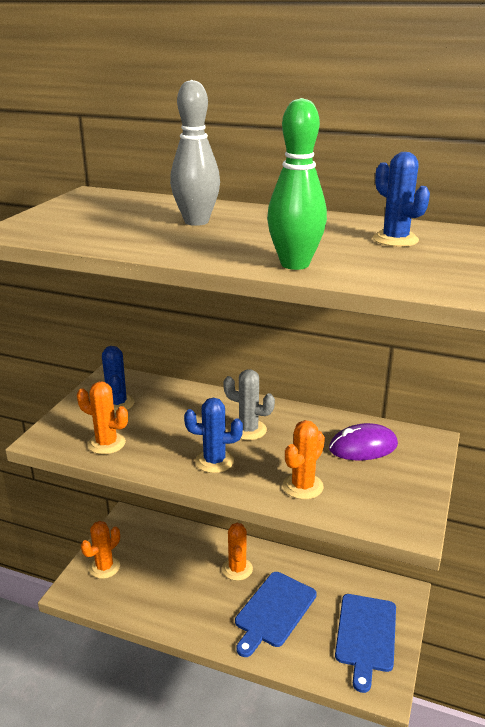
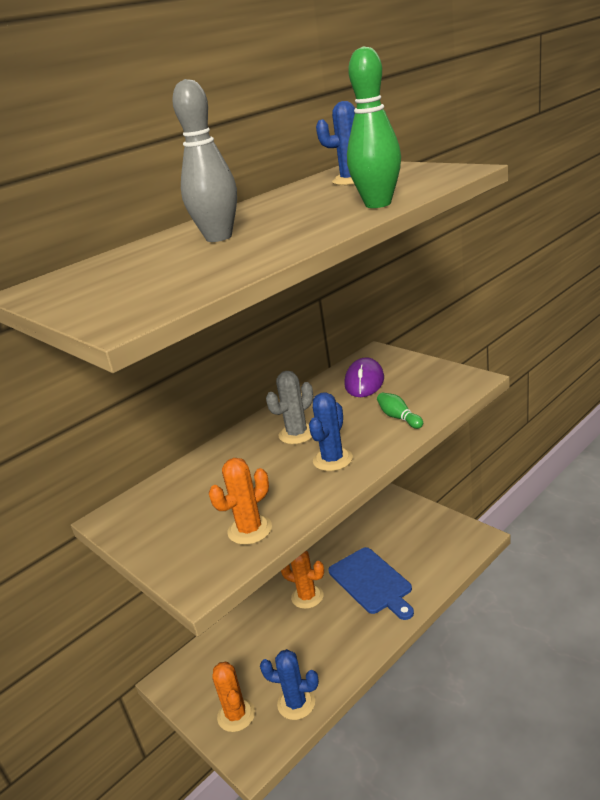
camera: 60 degrees left, 0 degrees up
(117, 403) = (175, 516): blue cactus -> blue cactus (296, 703)
(302, 486) = (399, 417): orange cactus -> green bowling pin
(366, 635) = (423, 532): blue cutting board -> none

